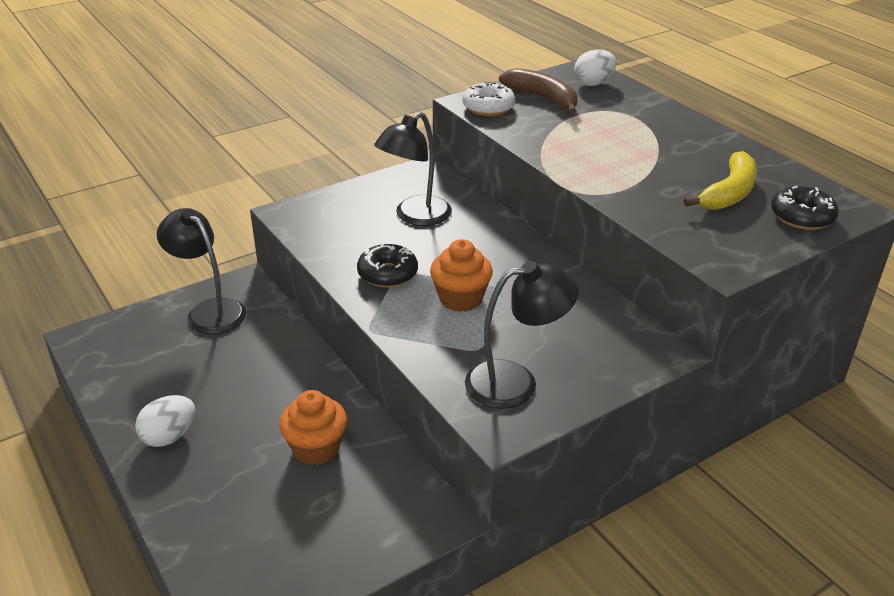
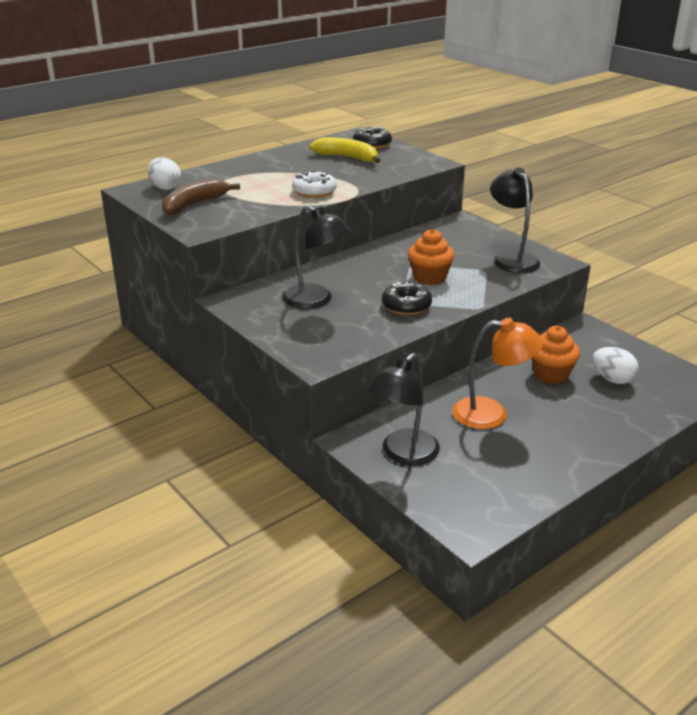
camera: 95 degrees left, 5 degrees down
(169, 436) = (575, 443): white egg -> white egg (612, 379)
(250, 380) = (492, 414): none -> orange lamp
(488, 107) = (211, 223): white donut -> white donut (314, 191)

